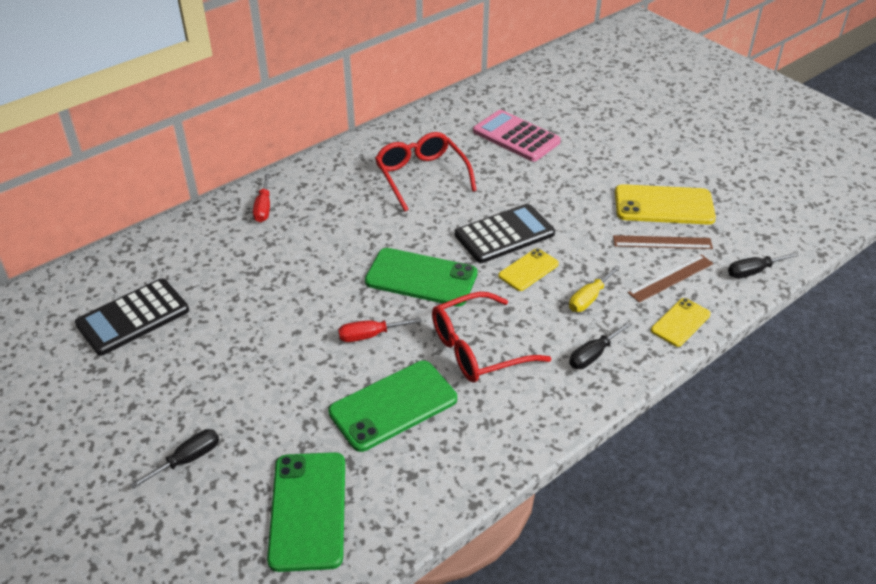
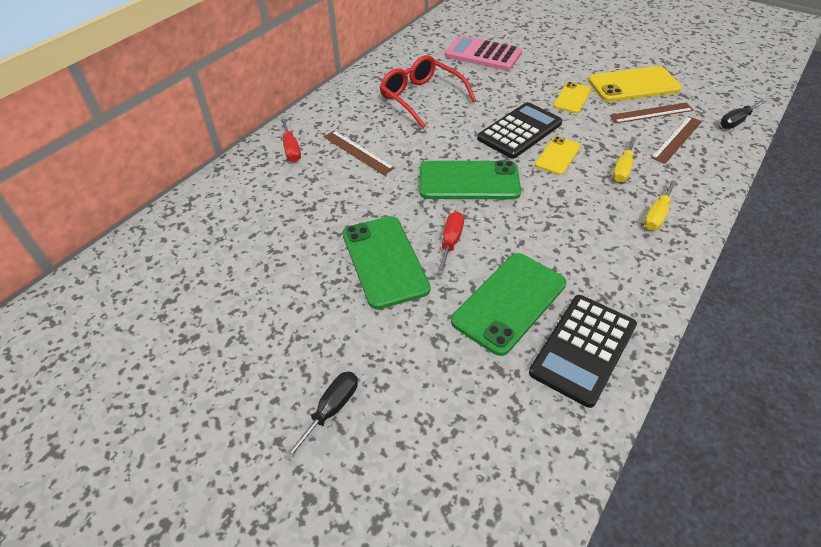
camera: 15 degrees left, 5 degrees up
(133, 317) = (206, 276): black calculator -> black calculator (583, 349)
(308, 510) = (485, 431): green phone -> green phone (384, 261)
(327, 224) = (358, 152): none -> brown ruler
(369, 335) = (451, 242): red screwdriver -> red screwdriver turned 135 degrees clockwise
(478, 349) = (555, 232): red glasses -> none
(593, 355) = (657, 215): black screwdriver -> yellow screwdriver
(680, 322) = (709, 173): yellow phone -> yellow phone (572, 98)

